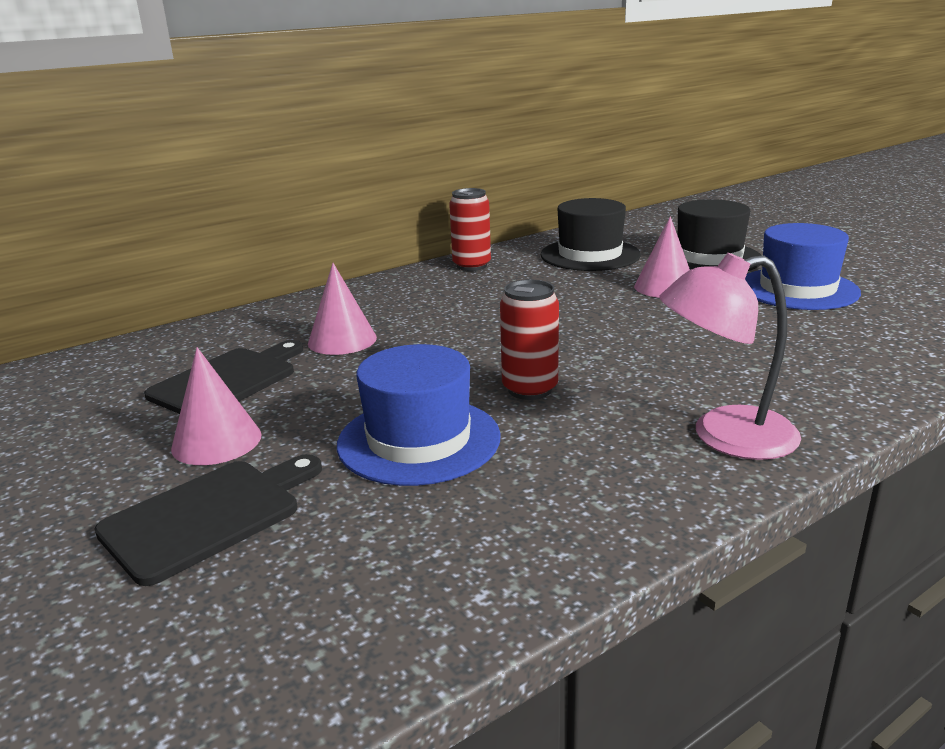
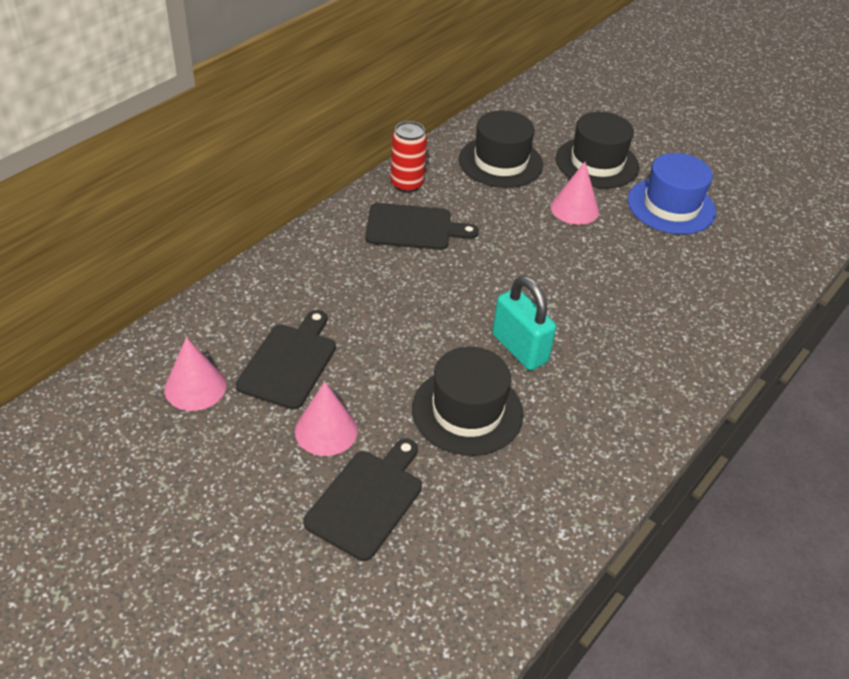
camera: 20 degrees left, 20 degrees up
(342, 340) = (351, 302): pink cone -> pink cone (195, 387)
(419, 440) = (467, 411): blue hat -> black hat
(457, 293) = (413, 228): none -> black cutting board
(530, 389) = (519, 348): red can -> turquoise padlock
(724, 436) = (657, 383): pink lamp -> none

